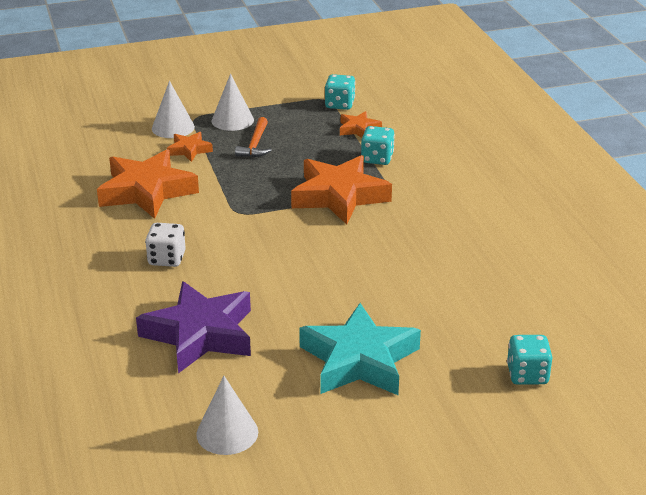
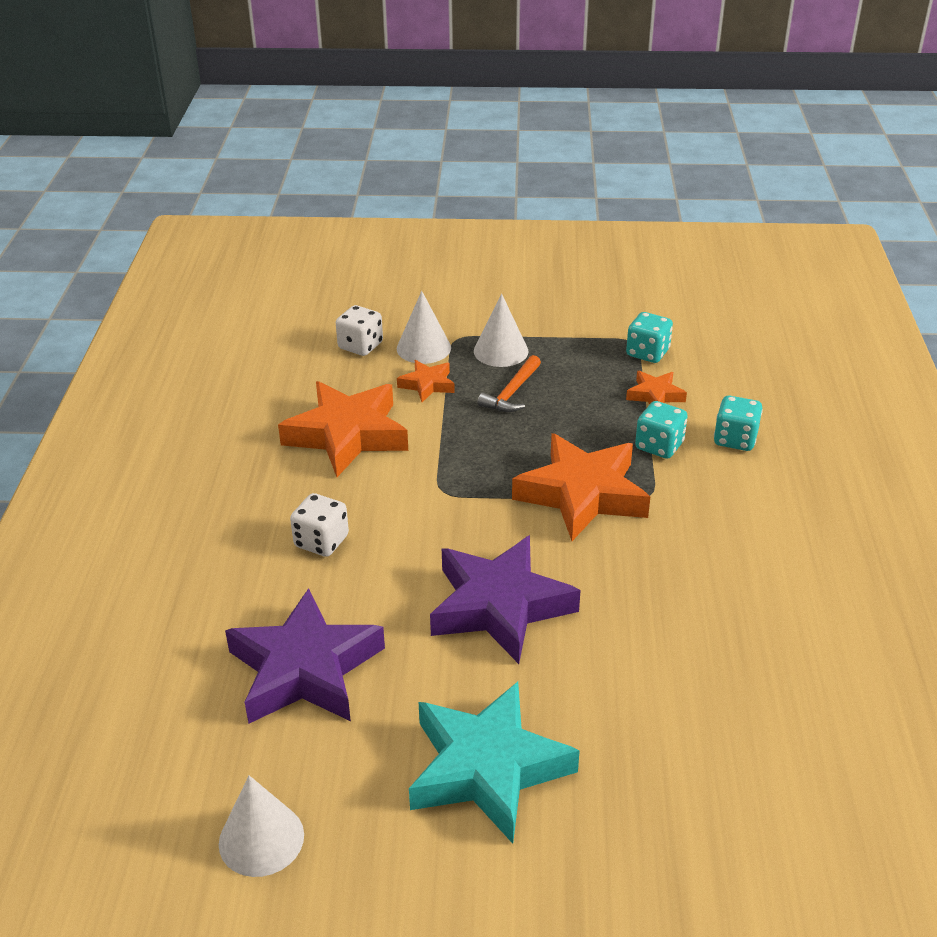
camera: 20 degrees right, 5 degrees up
(123, 134) = (360, 346): none -> white dice
(317, 270) = (500, 606): none -> purple star
(527, 375) = (712, 862): turquoise dice -> turquoise dice (735, 439)

